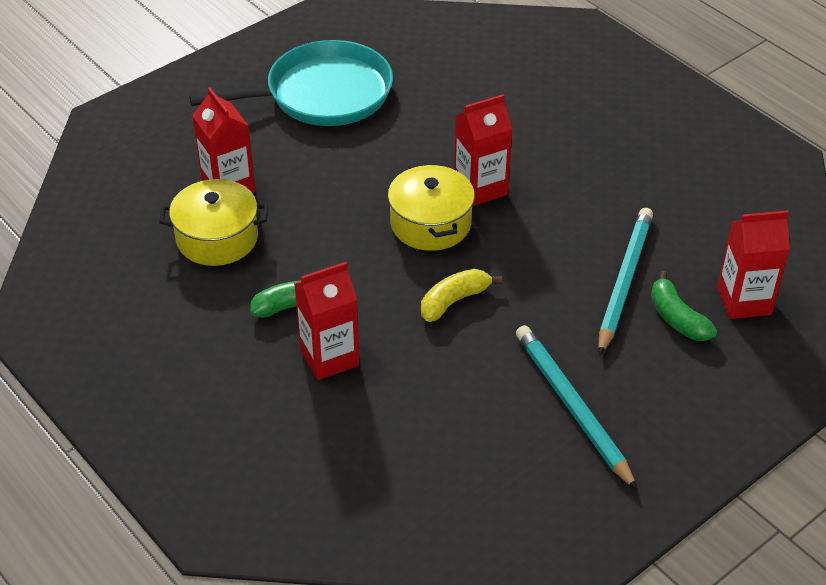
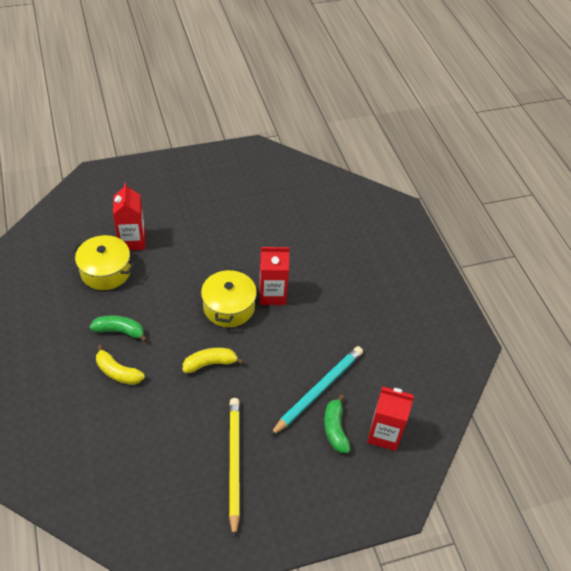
camera: 20 degrees right, 5 degrees up
(323, 94) = (221, 200): turquoise pan -> none
(329, 357) = (118, 372): red carton -> yellow banana
(573, 407) = (234, 464): turquoise pencil -> yellow pencil

